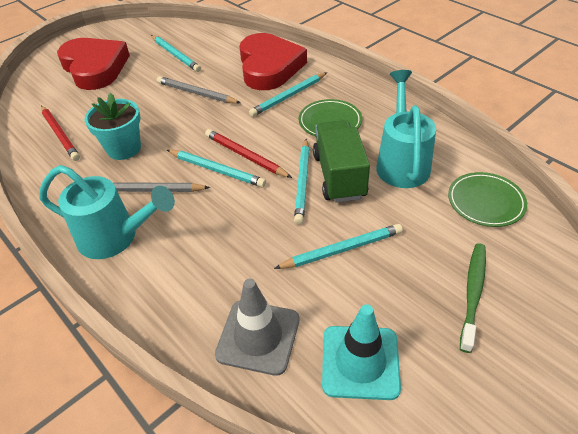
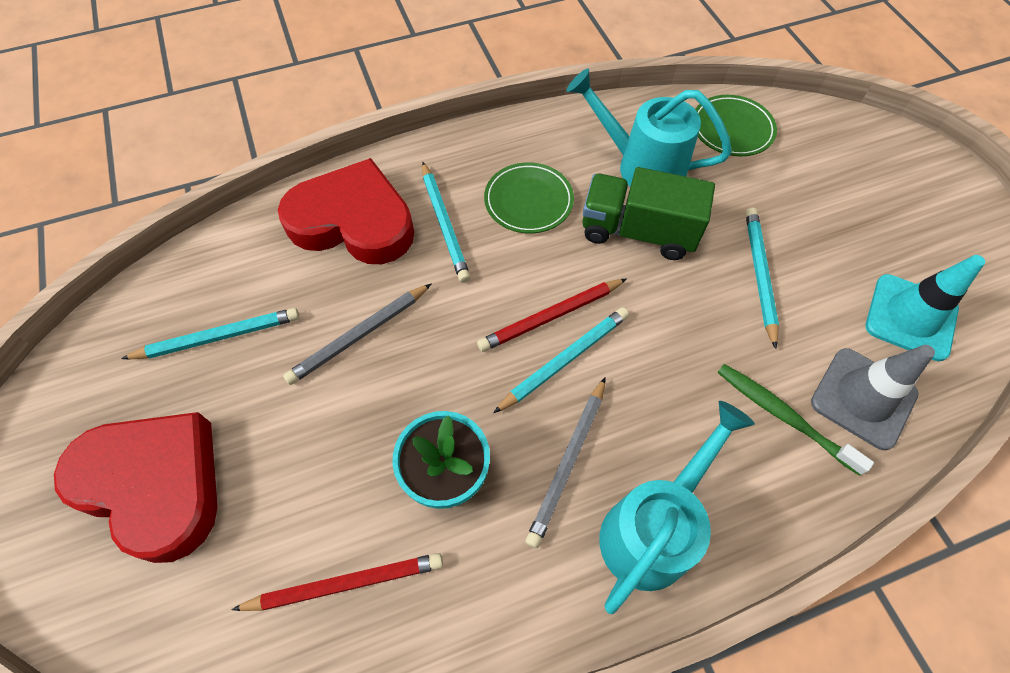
camera: 70 degrees left, 15 degrees up
(95, 68) = (154, 485): red heart -> red heart turned 45 degrees clockwise
(302, 182) = (633, 272): turquoise pencil -> none
(473, 293) = (848, 195): green toothbrush -> green toothbrush (783, 416)

